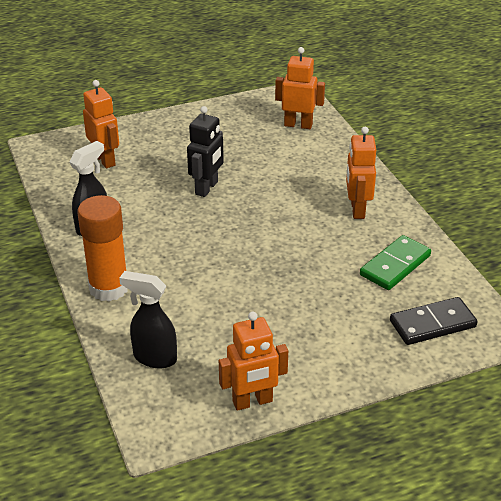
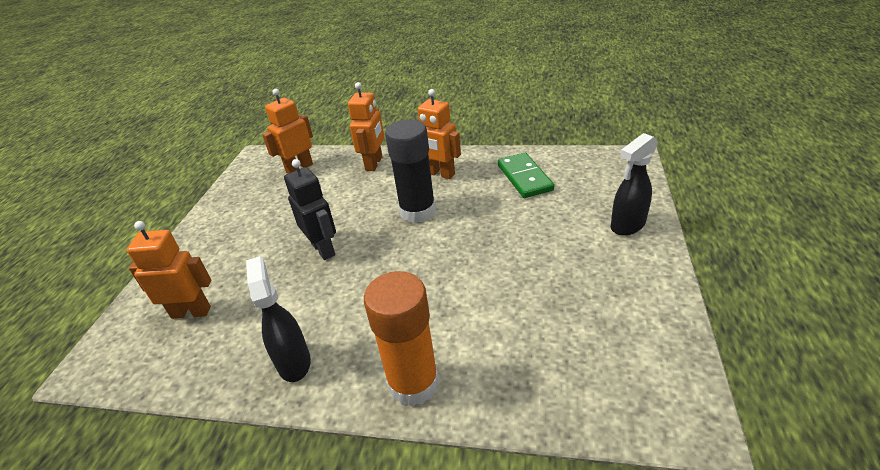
camera: 55 degrees left, 0 degrees up
(154, 358) = (559, 380): black spray bottle -> black spray bottle (627, 226)
(252, 402) = (663, 320): orange robot -> orange robot (374, 163)
(291, 218) = (417, 211): none -> black glue stick
(432, 324) = (606, 182): black domino -> none

